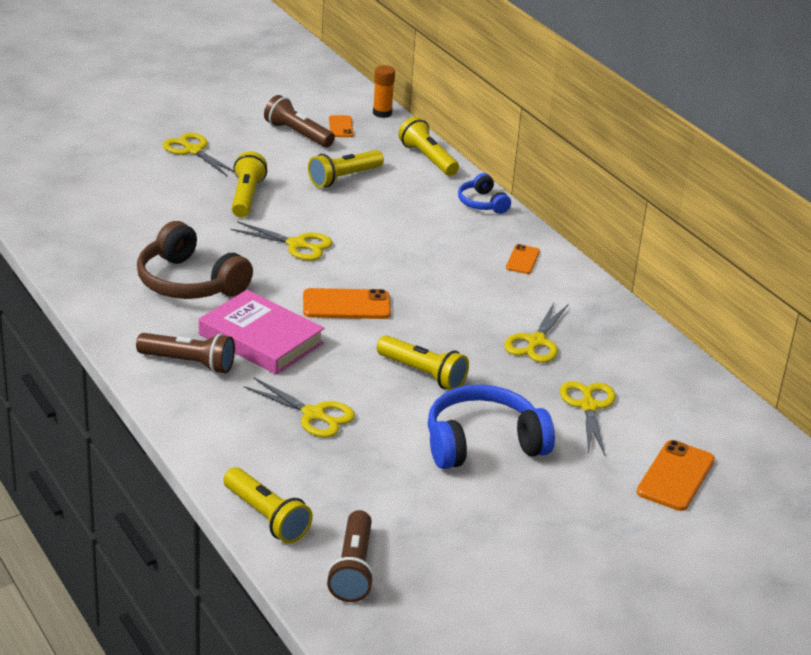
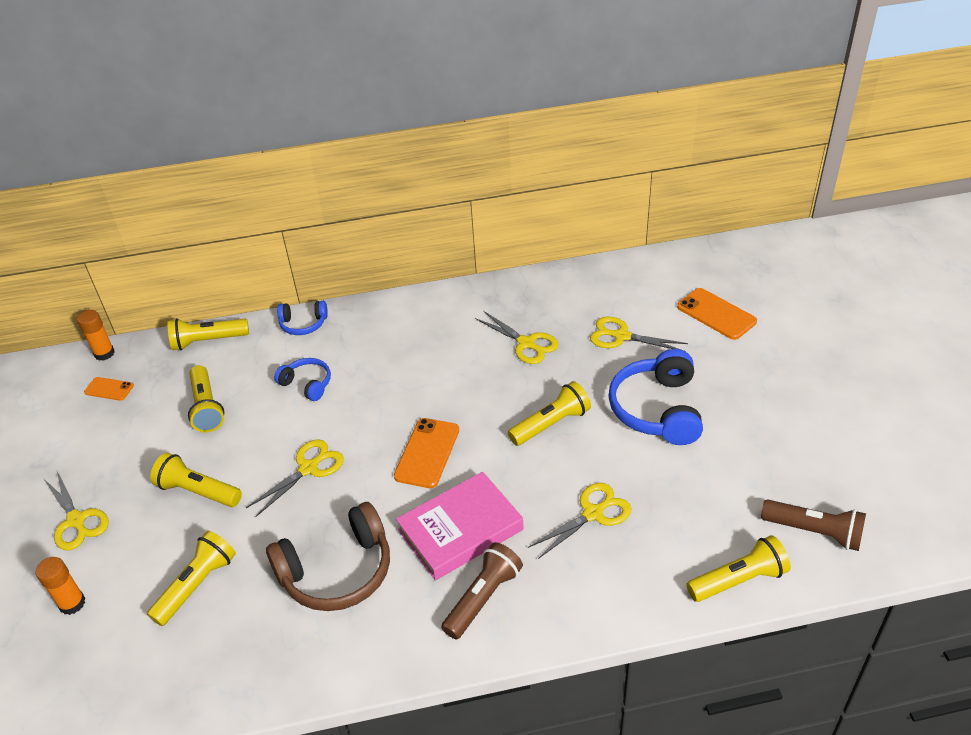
camera: 65 degrees left, 10 degrees up
(115, 171) = (72, 603): none -> orange glue stick
(151, 219) = (197, 585): none -> yellow flashlight
(193, 151) = (76, 520): yellow scissors -> yellow scissors turned 105 degrees counterclockwise
(298, 134) = (101, 425): brown flashlight -> none
(401, 222) = (307, 384): none -> blue headphones
(522, 260) = (404, 321): orange phone -> none

